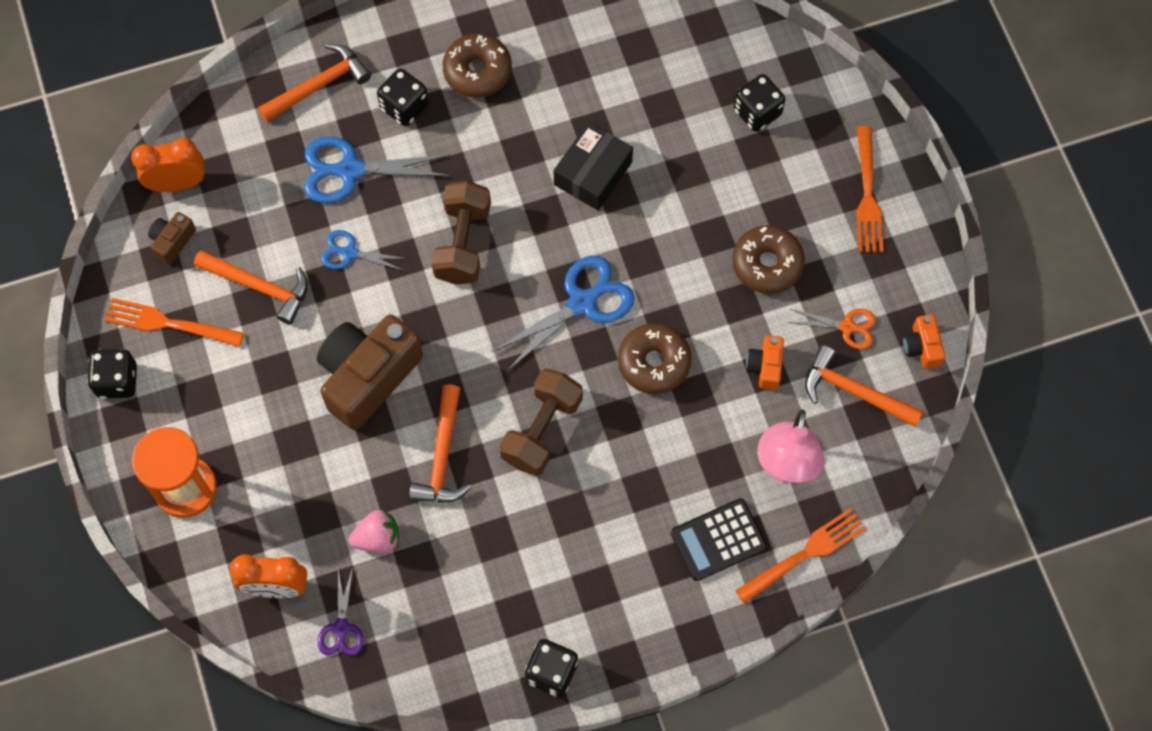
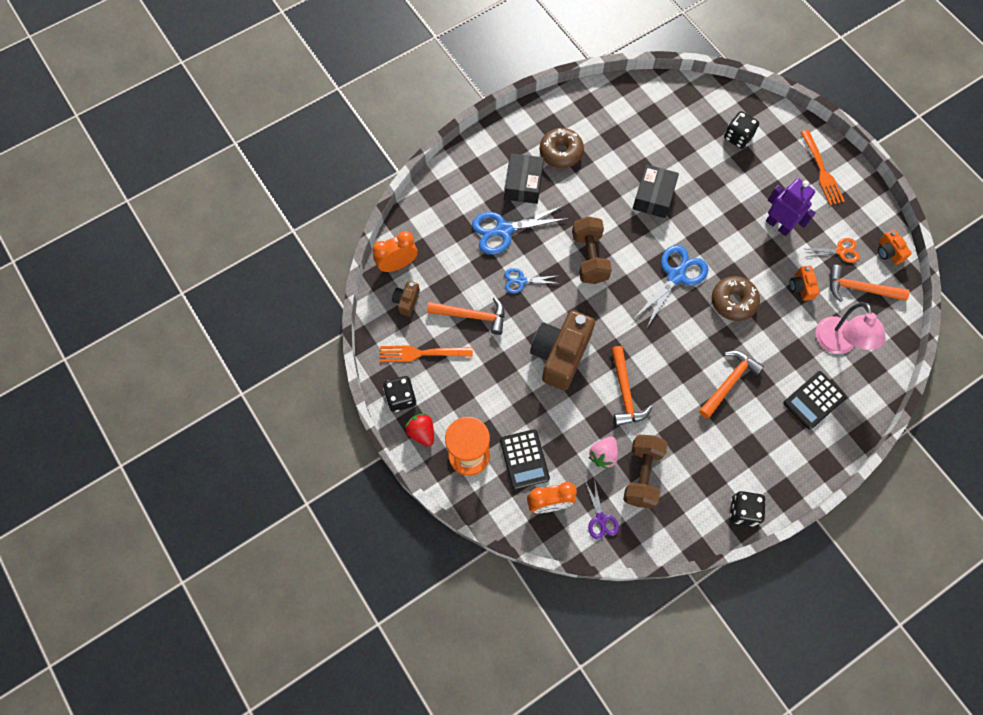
camera: 15 degrees left, 0 degrees up
(130, 438) = (421, 432): none -> red strawberry
(262, 514) = (524, 459): none -> black calculator
(318, 85) = (466, 183): orange hammer -> orange hammer (729, 382)
(378, 538) = (603, 455): pink strawberry -> pink strawberry turned 150 degrees clockwise
(404, 107) = (523, 184): black dice -> black box
(541, 430) = (680, 360): brown dumbbell -> brown dumbbell (642, 475)
(767, 264) = (778, 225): brown donut -> purple robot
(804, 554) = (869, 395): orange fork -> none

